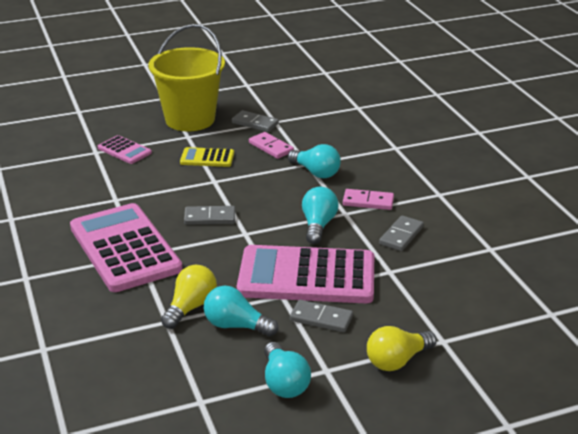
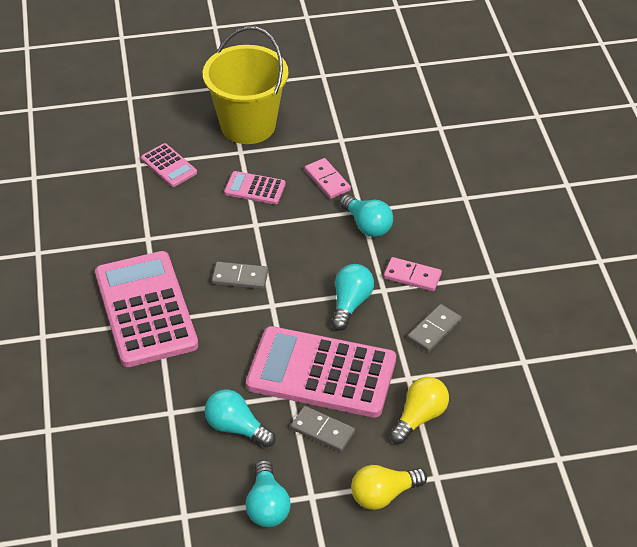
camera: 10 degrees right, 15 degrees up
(190, 307) = (197, 398): yellow light bulb -> yellow light bulb (419, 417)
(207, 158) = (255, 188): yellow calculator -> pink calculator
(255, 123) = (318, 140): grey domino -> none

